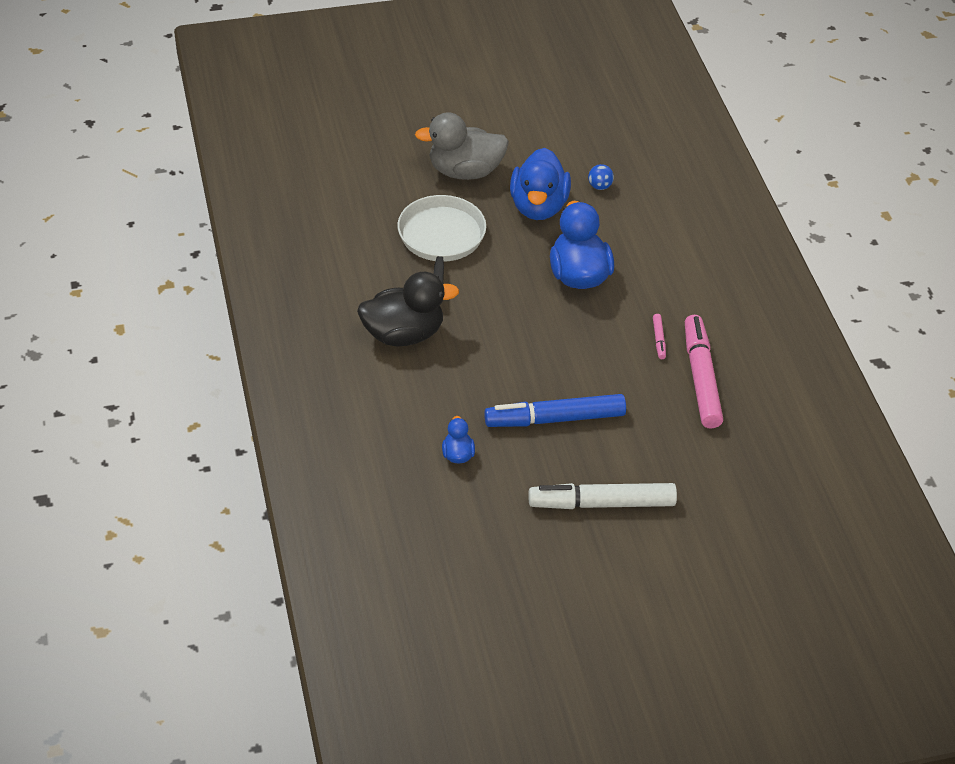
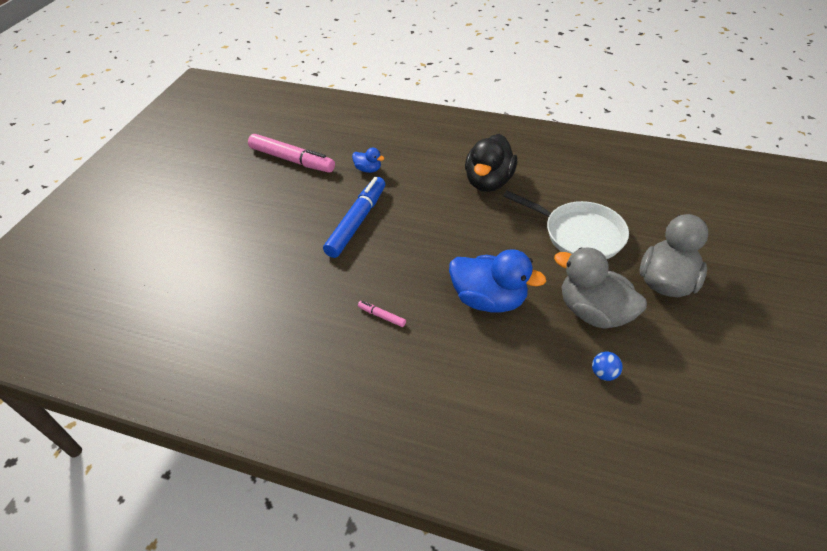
camera: 125 degrees right, 0 degrees up
(538, 206) = (593, 312): blue duck -> grey duck
(602, 503) = (273, 214): white marker -> none
(701, 378) = (322, 322): pink marker -> pink marker (292, 160)

